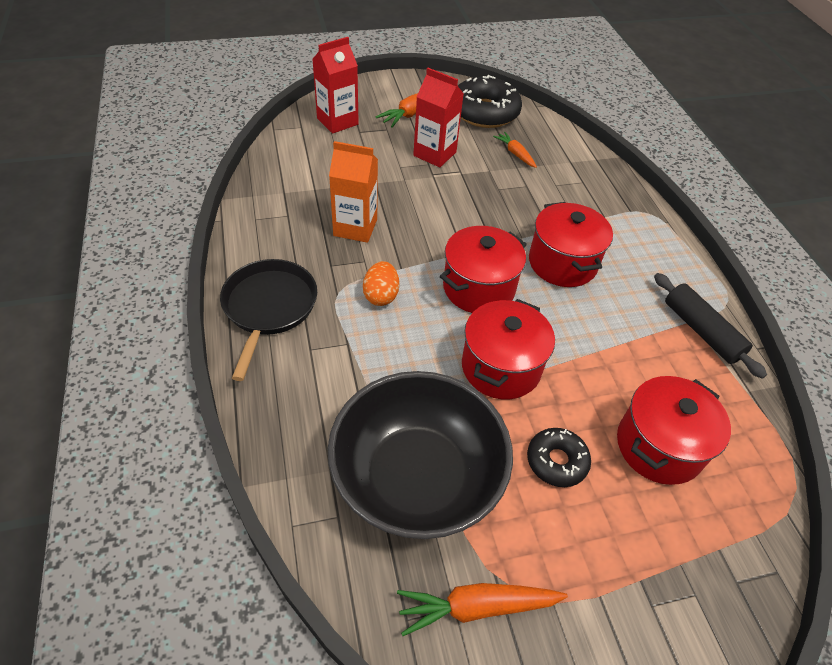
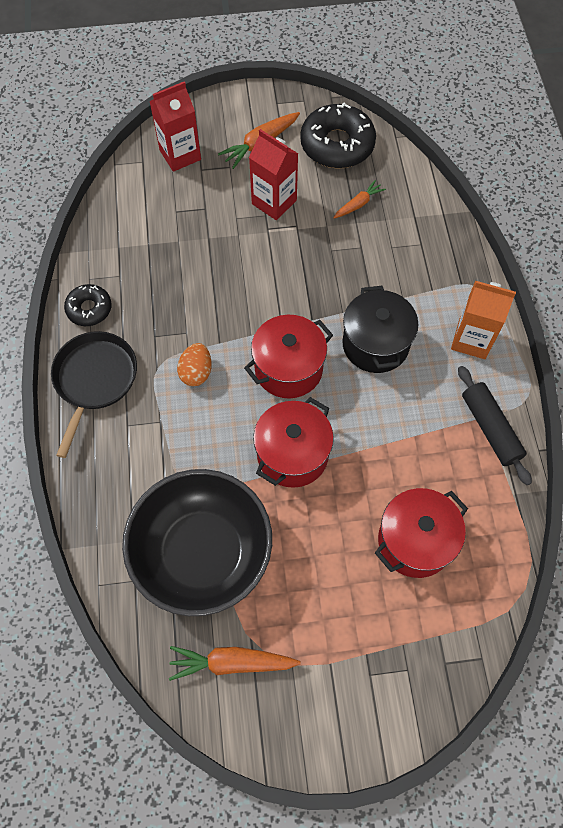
camera: 10 degrees right, 15 degrees up
(355, 227) = (182, 293): orange carton -> orange carton (471, 340)
(515, 154) = (358, 204): orange carrot -> orange carrot turned 75 degrees clockwise
(556, 461) = (322, 548): black donut -> black donut (89, 309)
(562, 263) = (375, 344): red pot -> black pot

